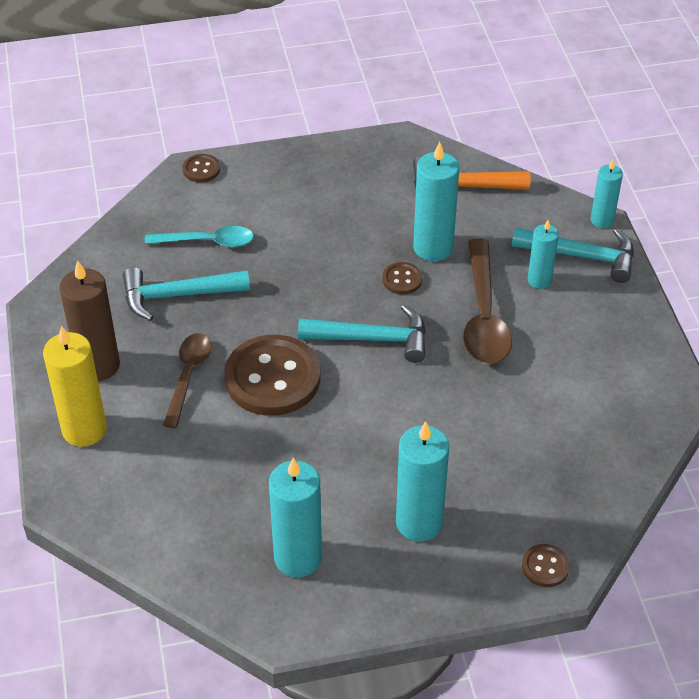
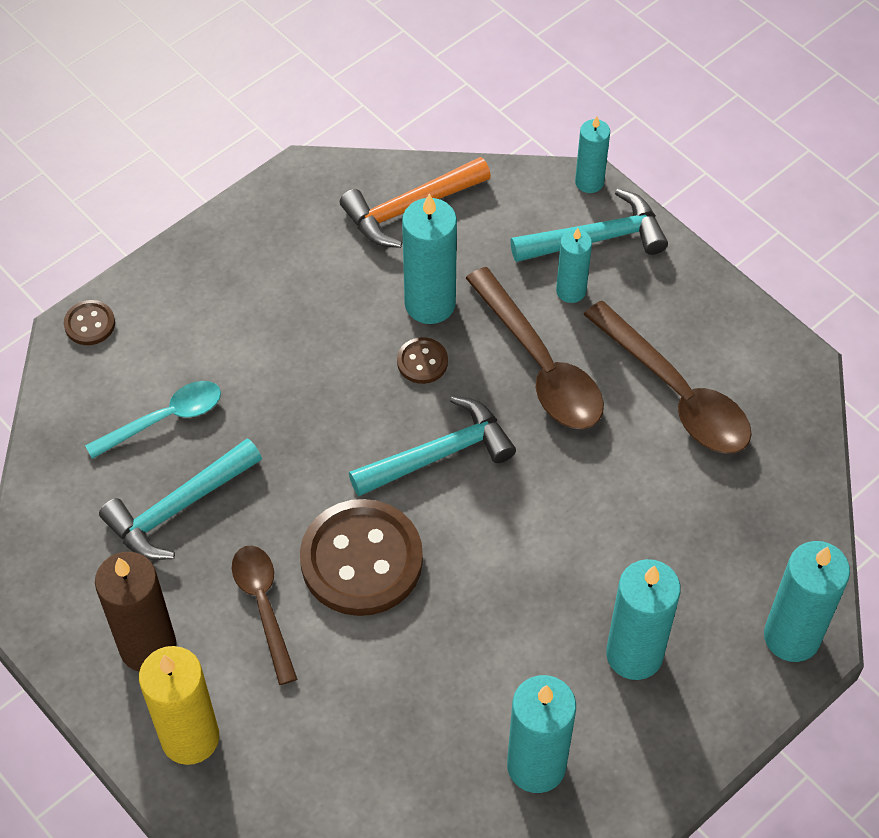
camera: 30 degrees left, 10 degrees up
(545, 567) = (791, 636): brown button -> turquoise candle
(570, 374) = (675, 393): none -> brown spoon

